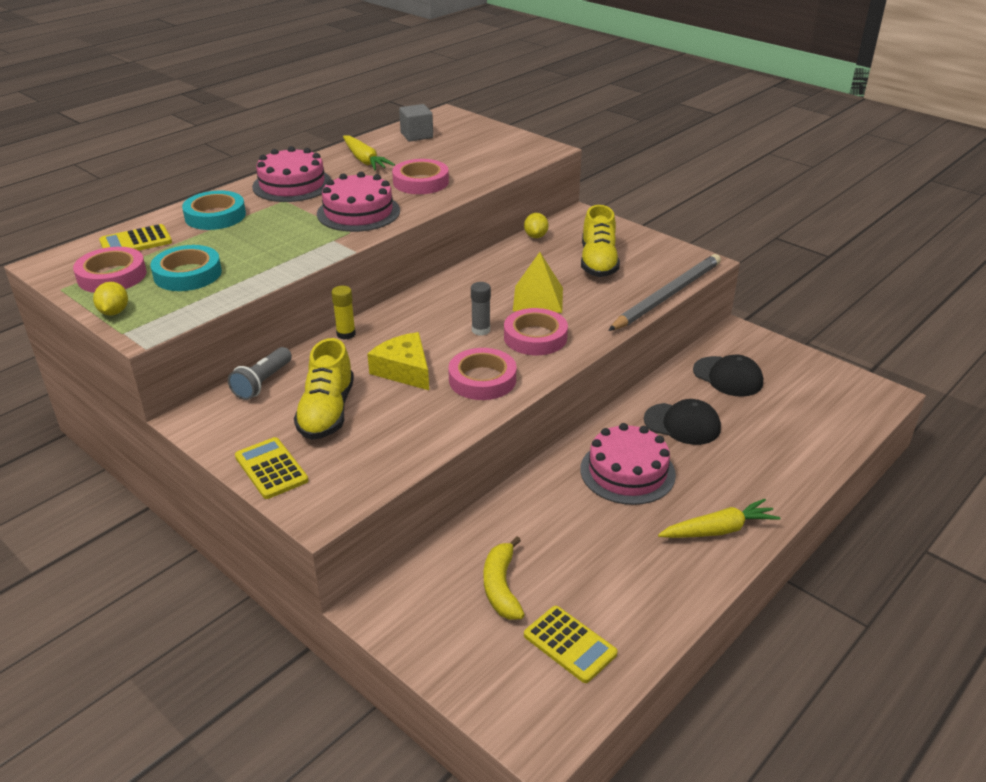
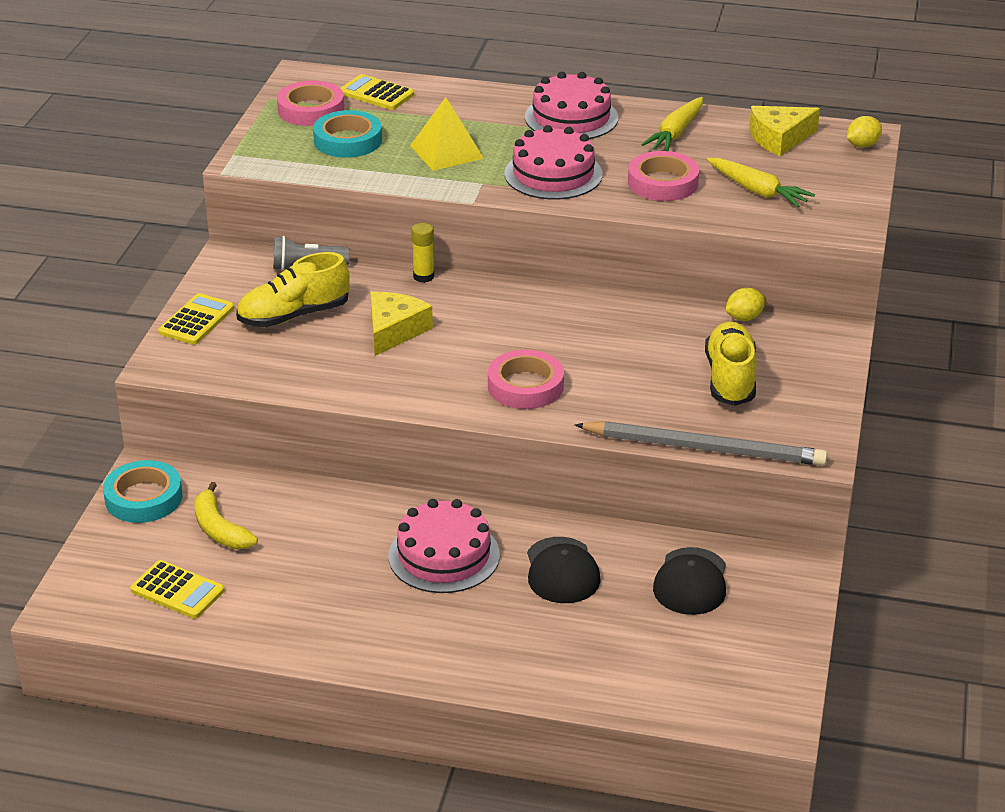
camera: 60 degrees right, 0 degrees up
(114, 312) = (258, 136): yellow lemon -> yellow lemon (862, 145)
(215, 216) = (463, 107): turquoise tape -> turquoise tape (143, 498)
(416, 135) = (779, 138): grey cube -> yellow cheese
(481, 330) = (506, 349): grey glue stick -> none
(482, 379) = (419, 379): pink tape -> none
(501, 587) = (220, 529): yellow banana -> yellow banana turned 90 degrees counterclockwise
(538, 299) = (604, 363): yellow pyramid -> yellow pyramid (446, 152)
(569, 644) = (177, 591): yellow calculator -> yellow calculator turned 75 degrees counterclockwise
(598, 262) = (730, 379): yellow shoe -> yellow shoe turned 120 degrees clockwise
(718, 530) = (400, 642): yellow carrot -> yellow carrot (757, 191)

